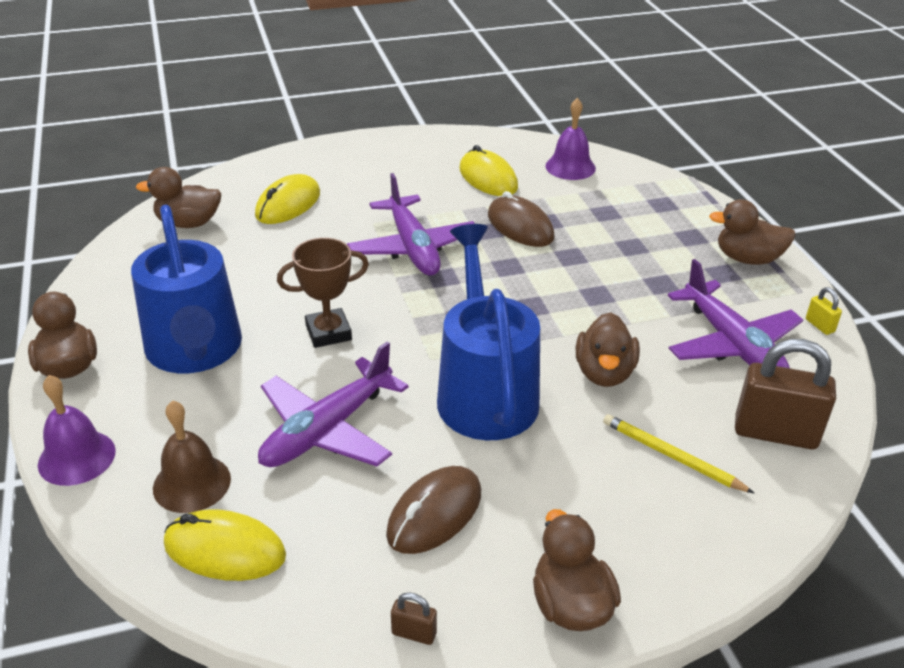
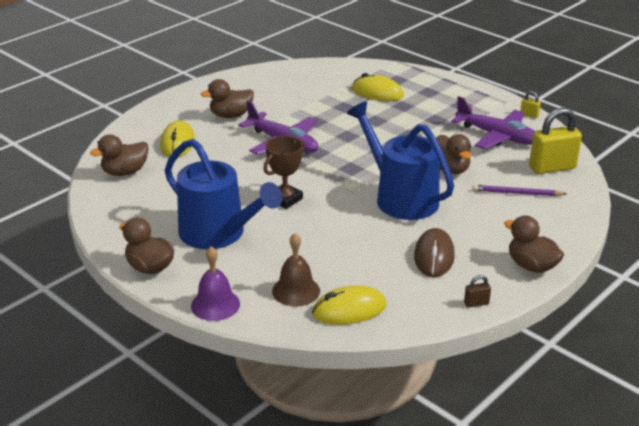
camera: 30 degrees left, 5 degrees down
(327, 430) = (339, 242): purple plane -> none
(488, 178) = (285, 93): yellow mouse -> yellow mouse (377, 92)
(520, 226) = (332, 113): brown mouse -> none
(570, 167) = (326, 74): purple bell -> none
(671, 456) = (516, 193): yellow pencil -> purple pencil
(747, 259) = (467, 94): brown duck -> brown duck (231, 115)
(775, 433) = (552, 168): brown padlock -> yellow padlock

